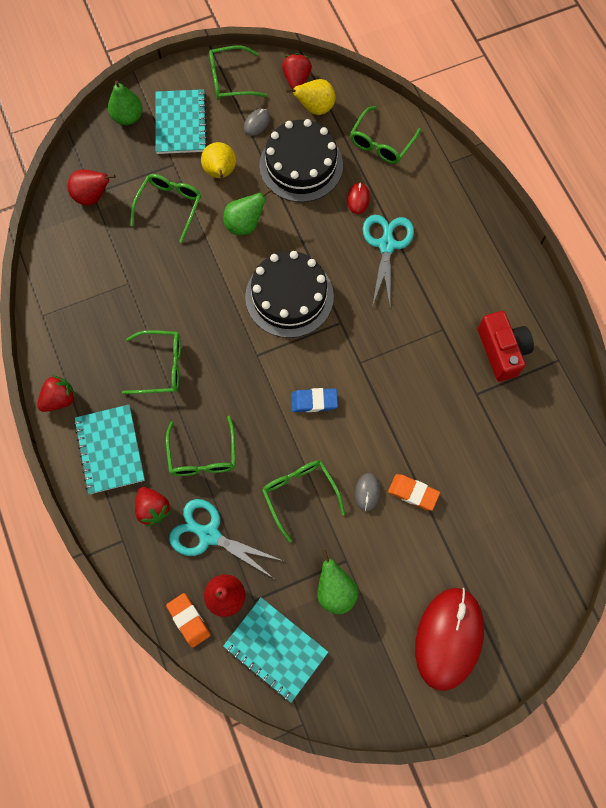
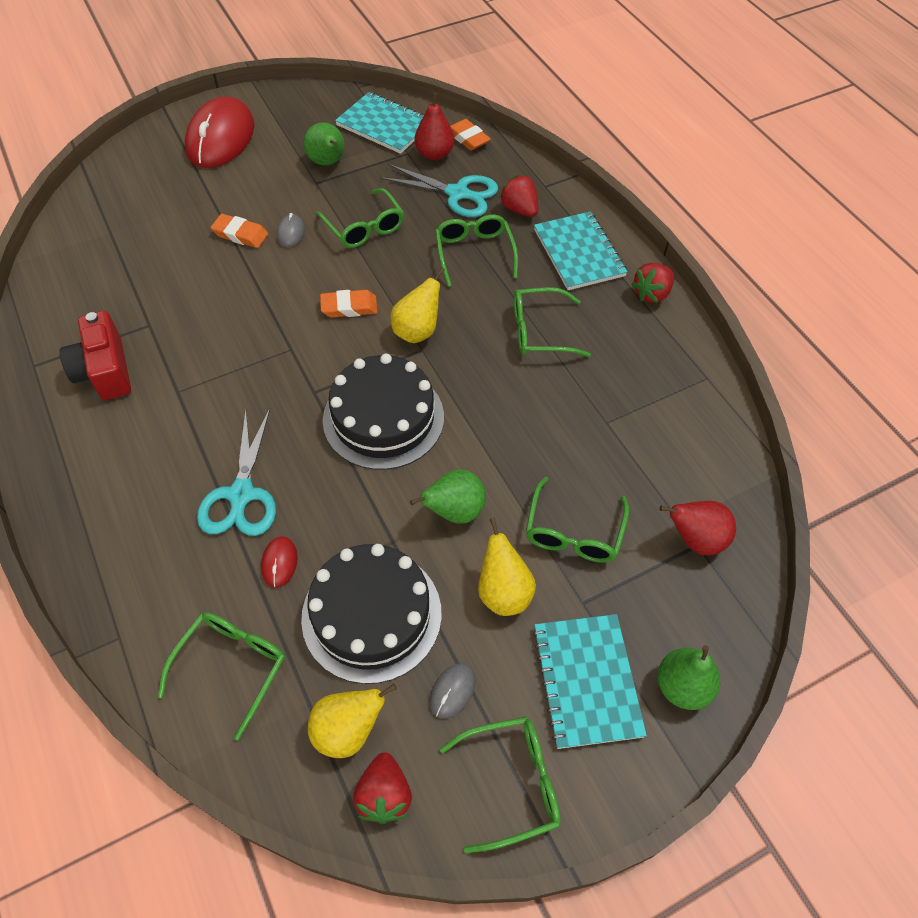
camera: 175 degrees right, 15 degrees down
(259, 373) = (417, 331): none -> yellow pear
(314, 401) = (349, 307): blue eraser -> orange eraser

